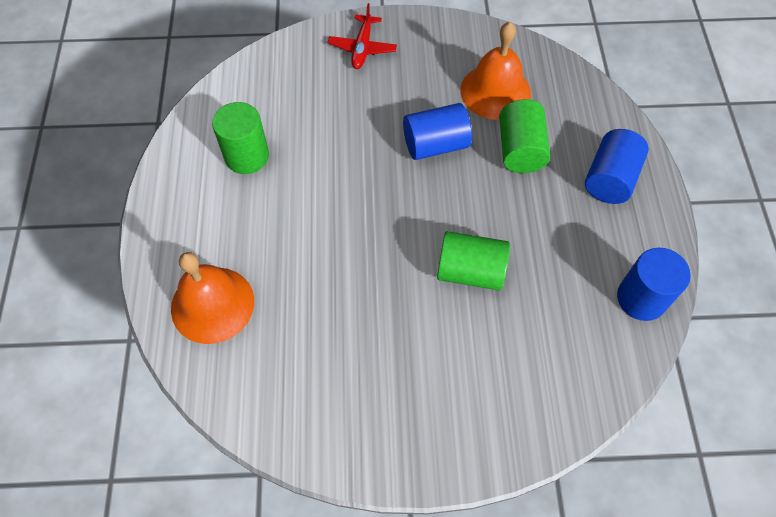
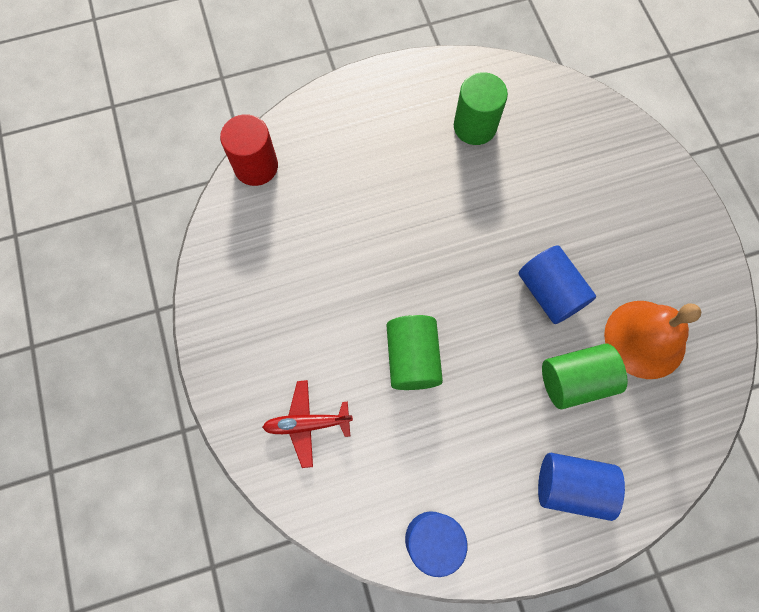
camera: 75 degrees right, 10 degrees up
(207, 375) = (256, 166): none -> red cylinder
(212, 304) = (318, 149): orange bell -> none
(362, 48) = (647, 190): red plane -> red plane (307, 424)

